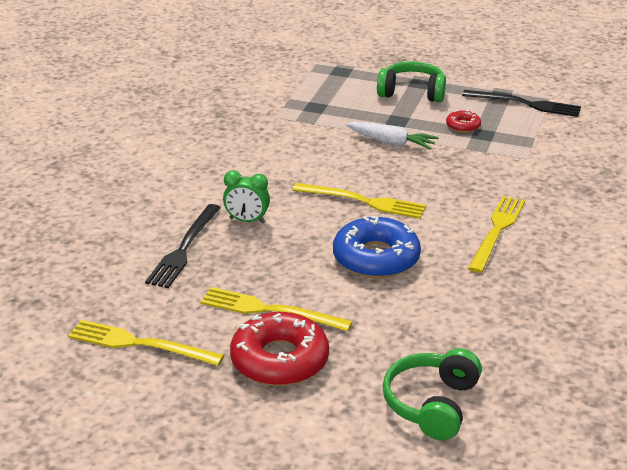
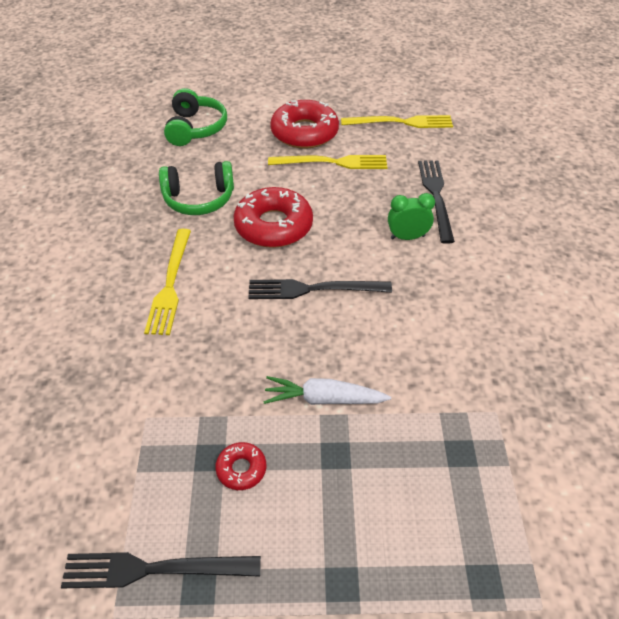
camera: 160 degrees right, 15 degrees up
(363, 201) = (313, 289): yellow fork -> black fork
(376, 258) = (273, 226): blue donut -> red donut
(412, 92) = (342, 545): green headphones -> green headphones (199, 199)

